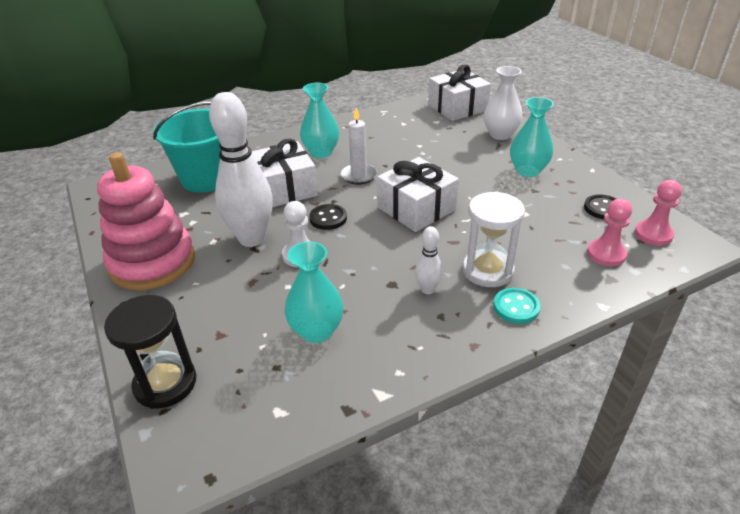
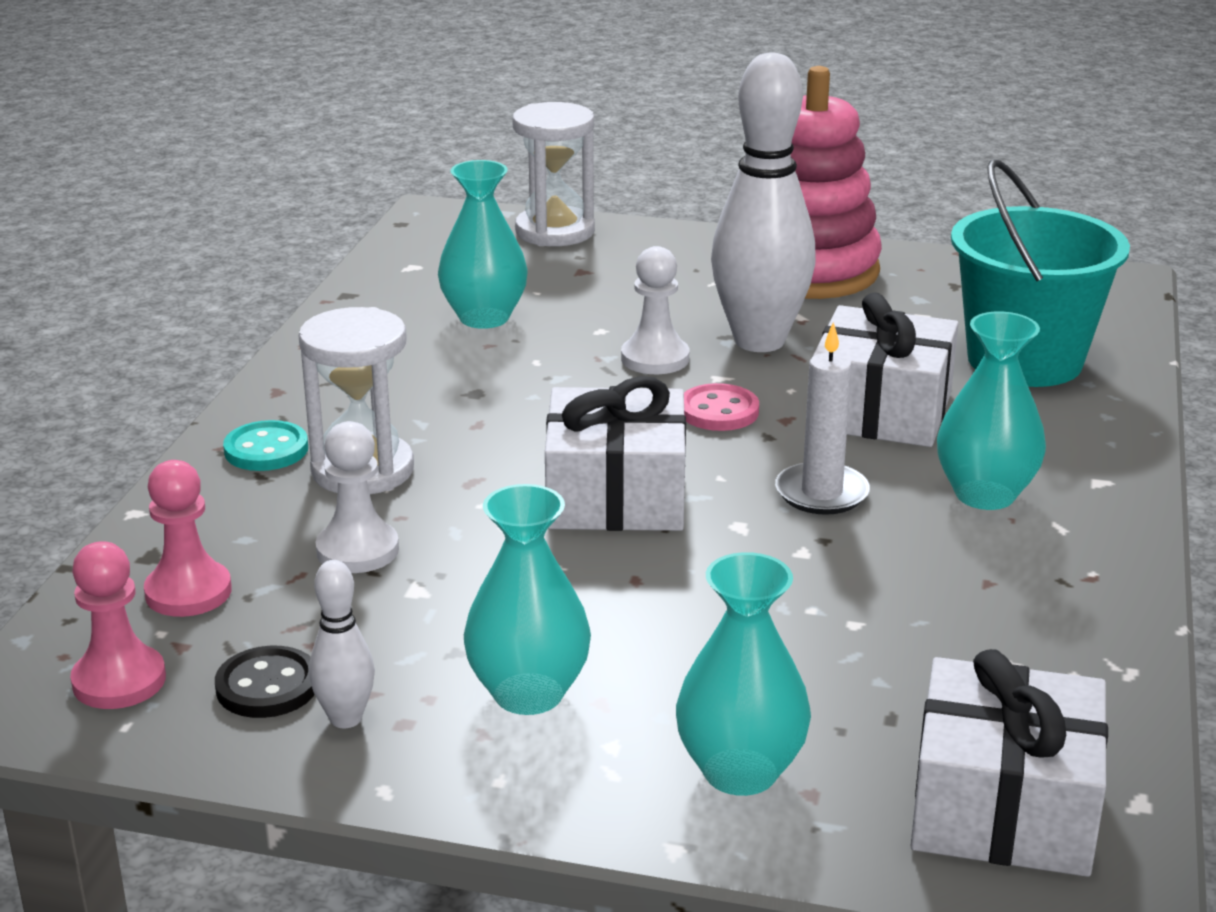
camera: 130 degrees right, 10 degrees down
(165, 383) = (555, 231): black hourglass -> white hourglass
(328, 218) = (718, 411): black button -> pink button
(427, 289) = (417, 409): white bowling pin -> white bowling pin (346, 718)
(500, 135) = (740, 771): white vase -> turquoise vase
(528, 237) = (357, 550): none -> white pawn

